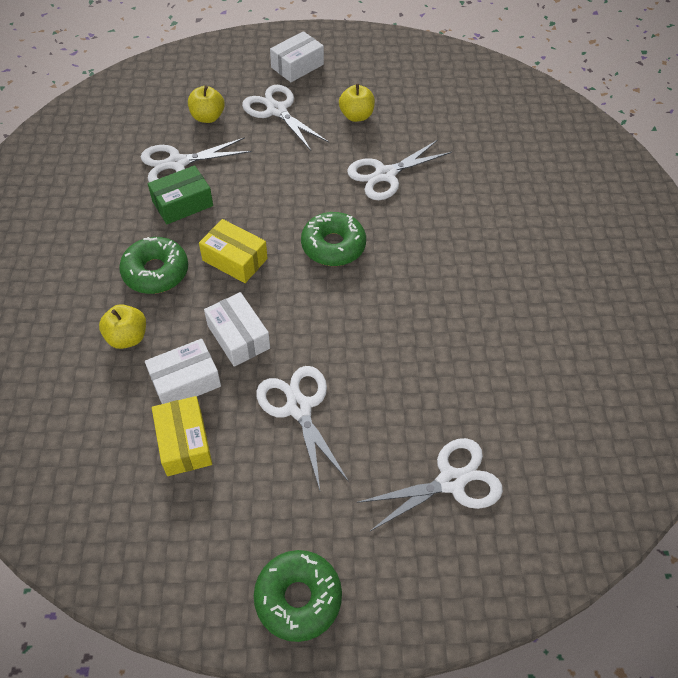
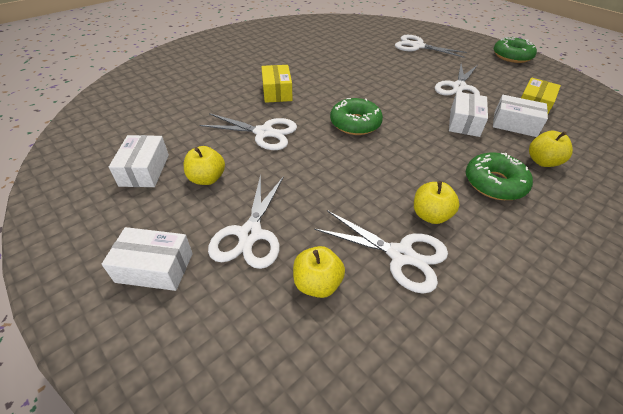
camera: 130 degrees left, 10 degrees down
(182, 203) = (430, 215): green box -> yellow apple
(235, 259) = (427, 155): yellow box -> yellow box (277, 92)
(401, 91) = (144, 170): none -> white box

